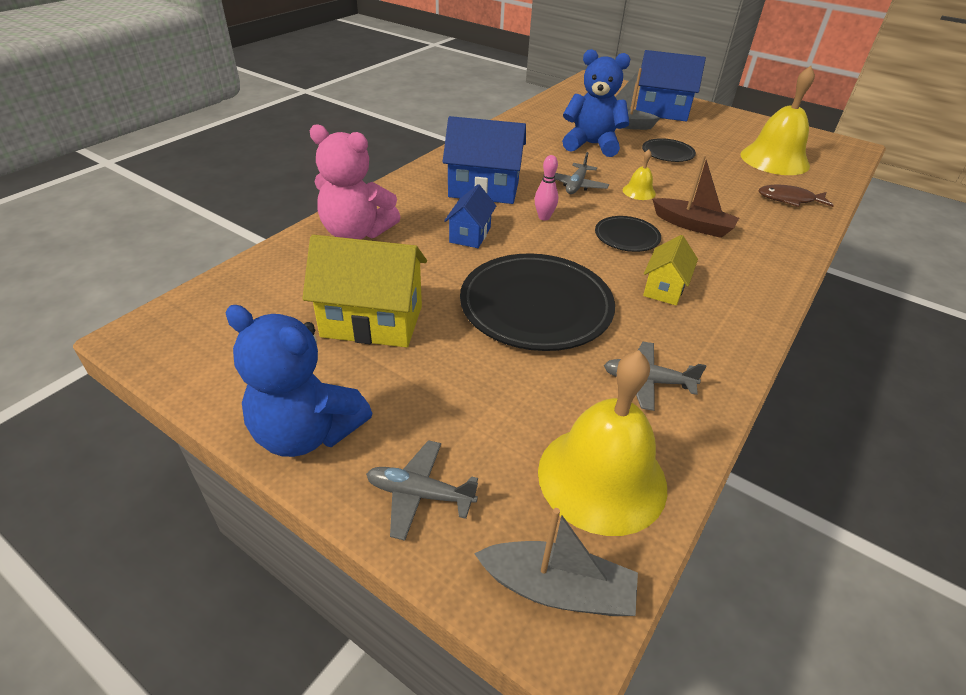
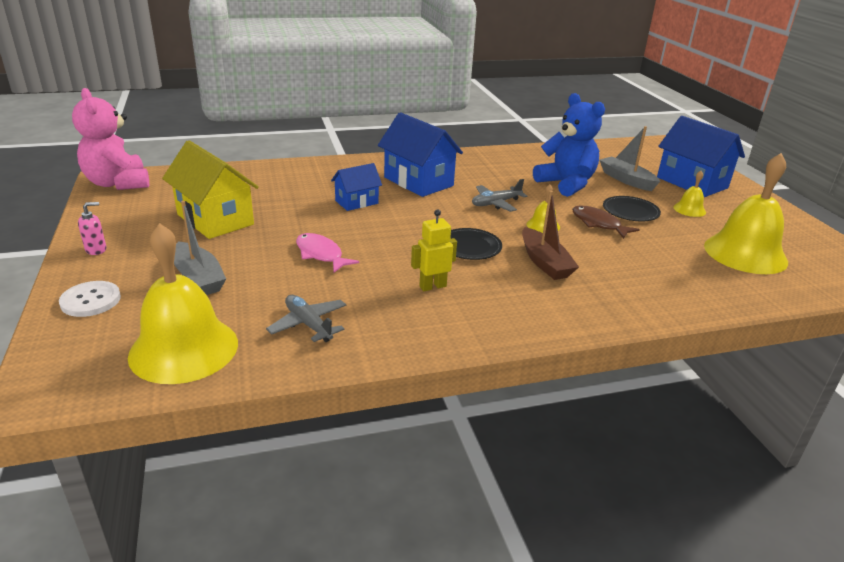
camera: 40 degrees right, 10 degrees down
(307, 432) = (96, 250): blue teddy bear -> pink soap dispenser
(356, 233) = (290, 175): pink teddy bear -> pink teddy bear (118, 183)
(419, 494) = (91, 300): grey plane -> white button
(536, 306) = (321, 254): black plate -> pink fish
(544, 217) = (429, 212): pink bowling pin -> none
(557, 589) = (68, 374): grey boat -> grey boat (198, 277)
(664, 288) = (432, 286): yellow house -> yellow robot
(695, 136) = (689, 209): none -> yellow bell
(789, 199) = (691, 284): brown fish -> brown fish (598, 224)

